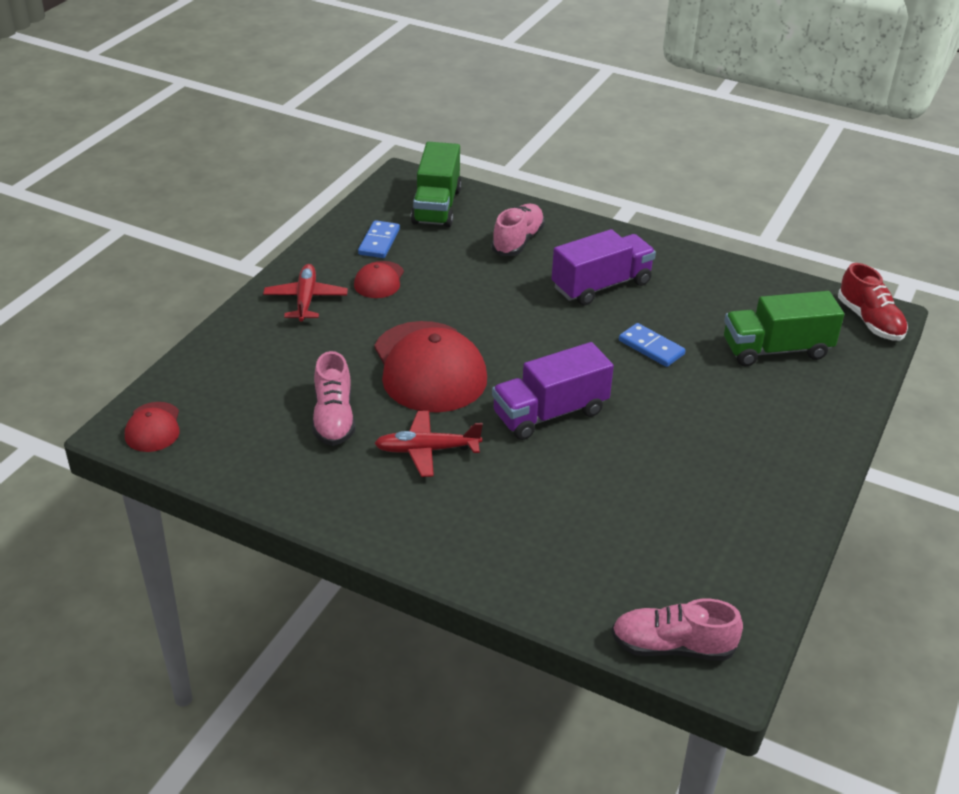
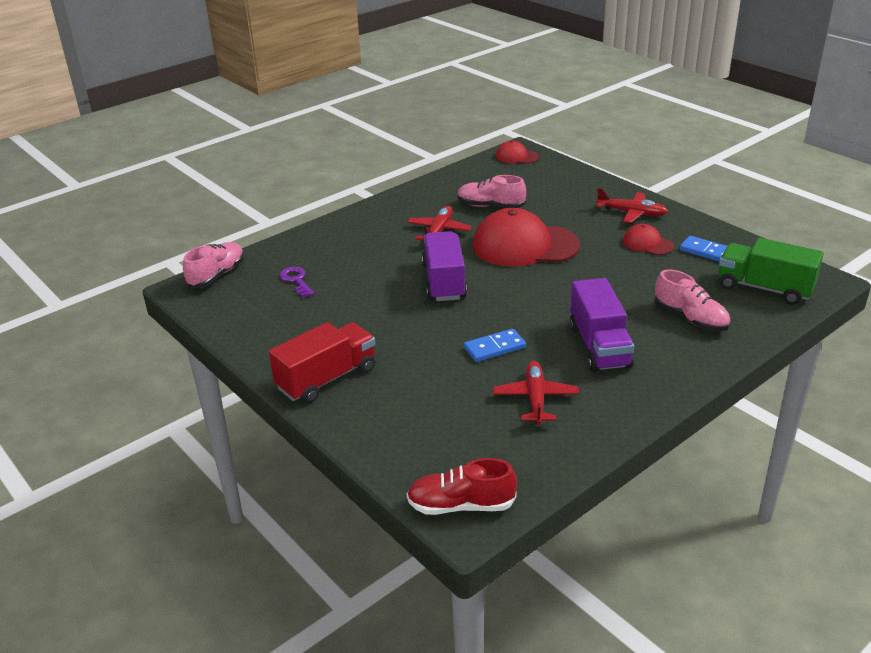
camera: 115 degrees right, 5 degrees down
(630, 550) = (296, 280): none -> purple key
(708, 308) = (535, 398): none -> red plane
(776, 350) = (452, 418): green truck -> none
(792, 449) = (327, 379): none -> red truck

